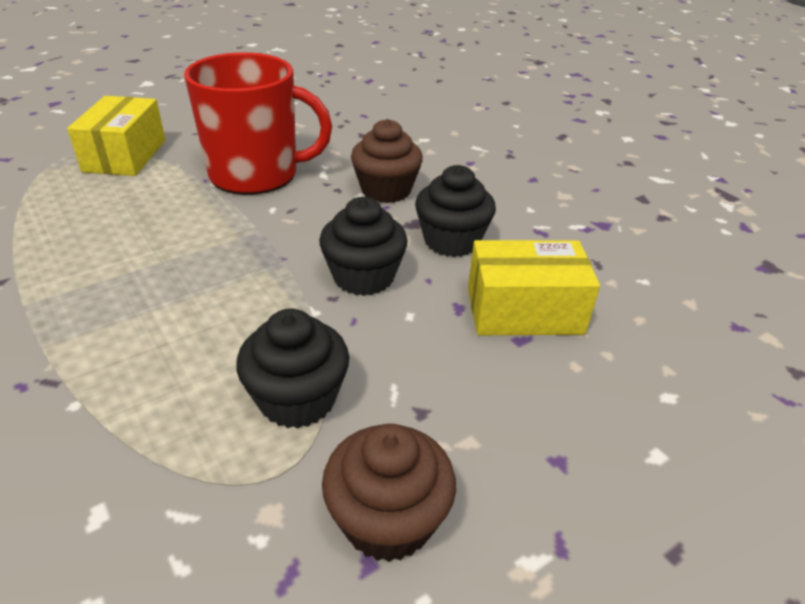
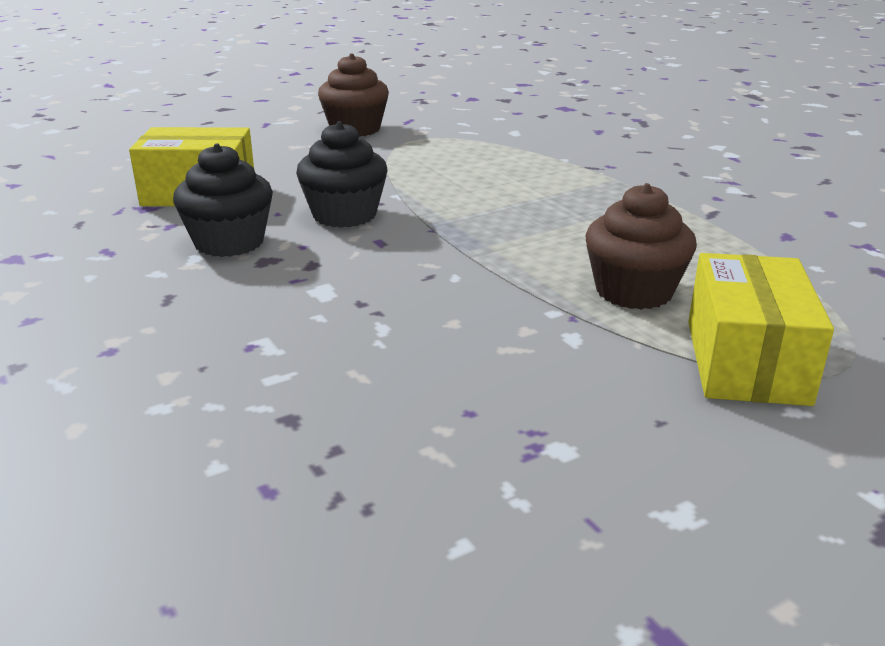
camera: 175 degrees left, 10 degrees down
(256, 174) = (493, 326): red mug -> none
(297, 399) = (407, 159): black cupcake -> none
(386, 190) = (286, 301): brown cupcake -> brown cupcake (634, 291)

